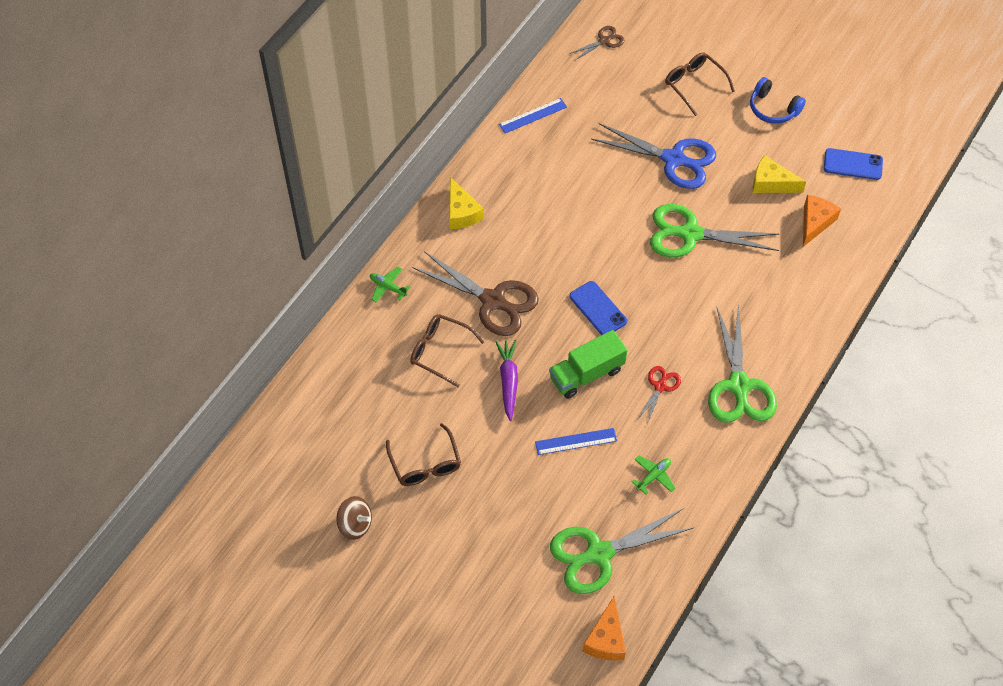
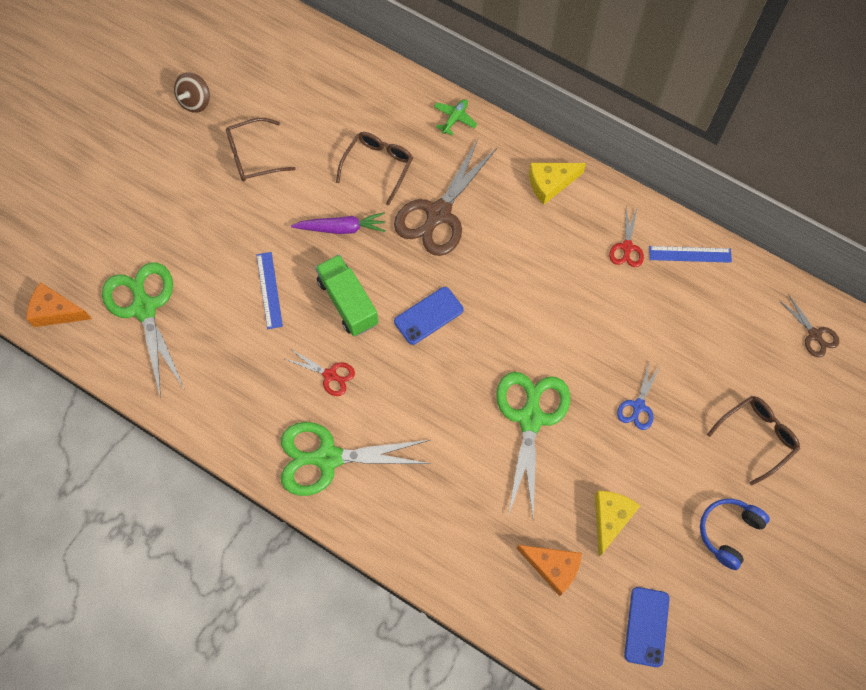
camera: 90 degrees right, 10 degrees up
(527, 159) = (627, 247): none -> red scissors
(533, 115) = (690, 254): blue ruler -> blue ruler turned 60 degrees counterclockwise
(653, 476) = (224, 363): green plane -> none
(674, 159) = (638, 406): blue scissors -> blue scissors, size x0.49

